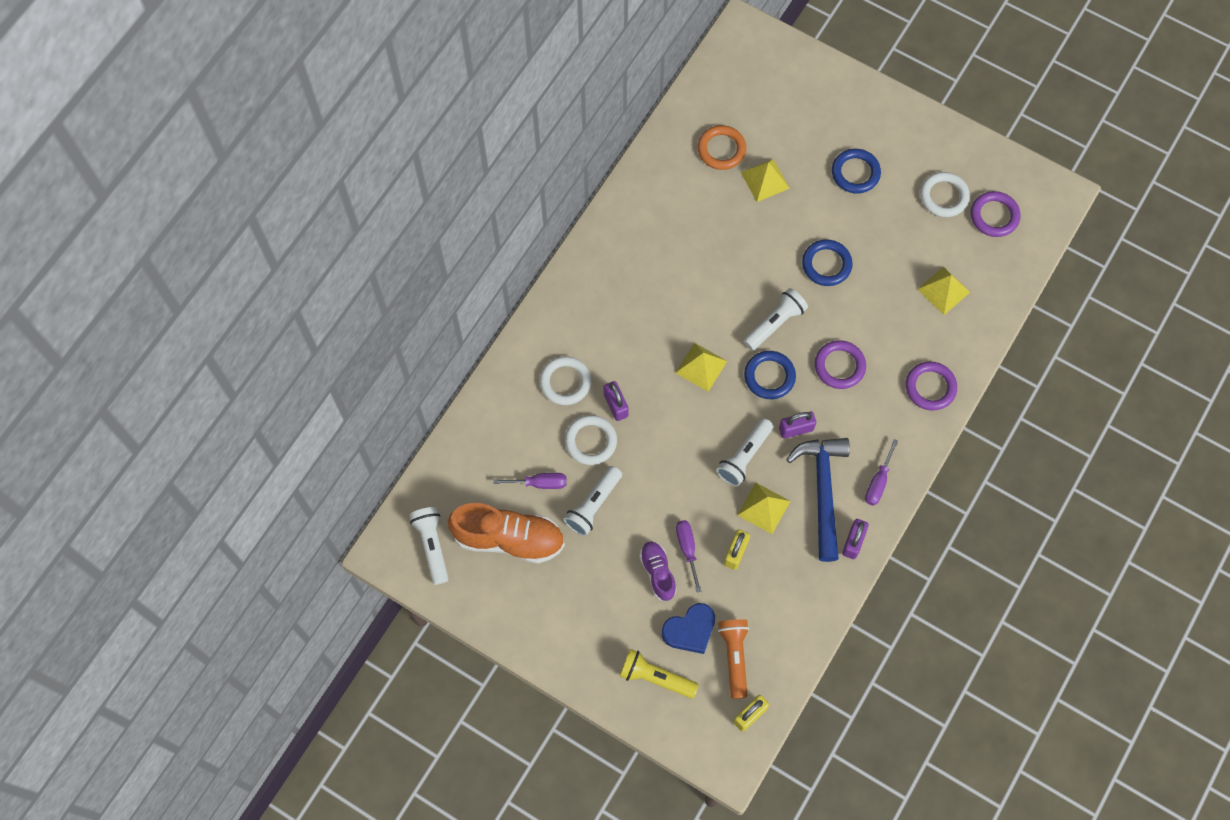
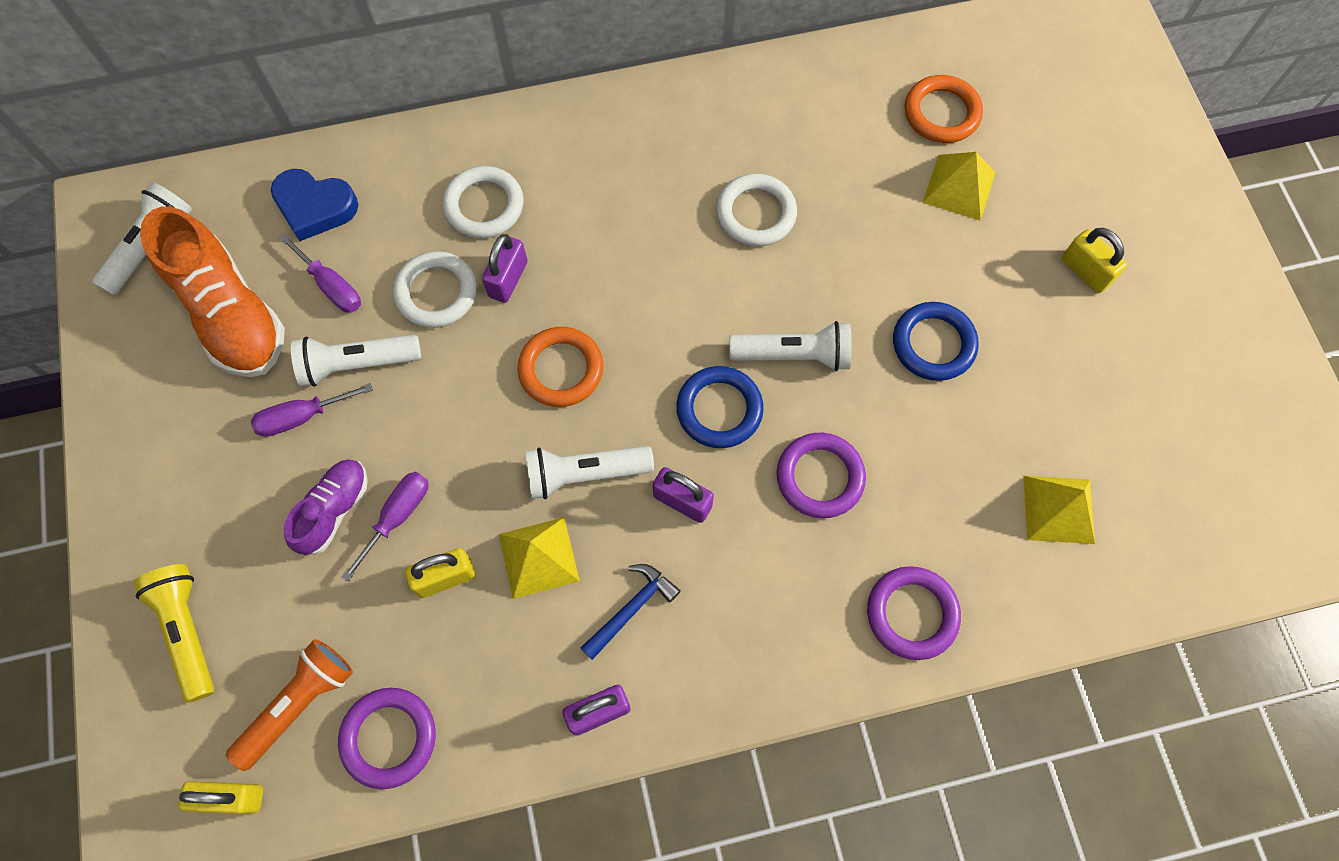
camera: 45 degrees right, 0 degrees up
(684, 422) = (561, 369): none -> orange ring
(690, 630) = (289, 616): blue heart -> blue heart (315, 207)
(701, 367) = (651, 325): yellow pyramid -> none
(822, 491) = (632, 608): blue hammer -> blue hammer, size x0.50
(855, 173) = (1085, 271): blue ring -> yellow padlock
(878, 482) = (713, 667): purple screwdriver -> purple screwdriver (302, 417)
(943, 196) = (1179, 395): white ring -> white ring (755, 213)
(994, 216) = (1228, 478): purple ring -> purple ring (389, 738)

